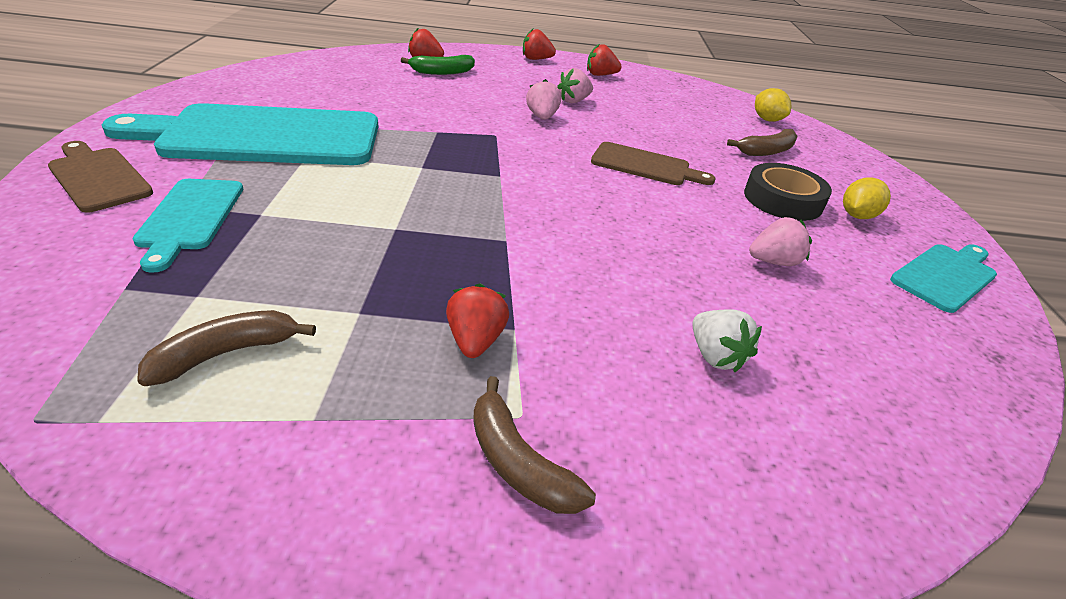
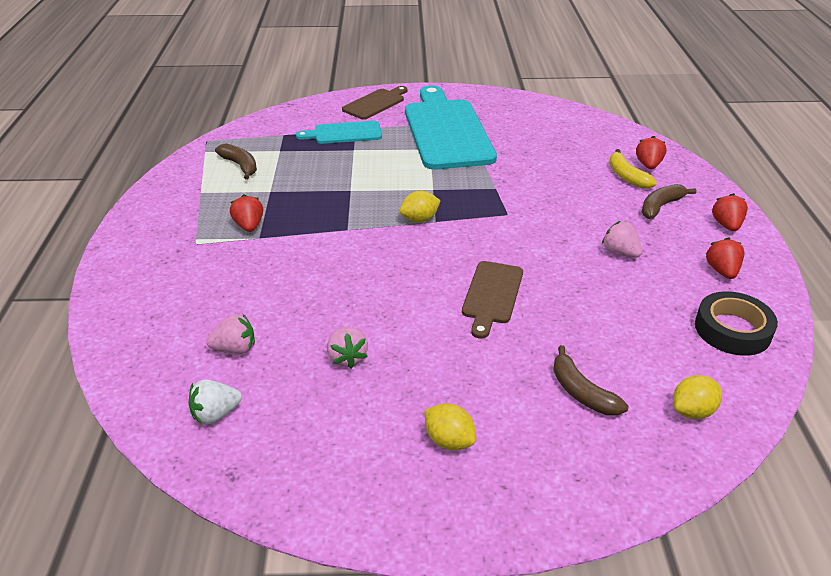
camera: 90 degrees right, 0 degrees up
(442, 72) = (626, 176): green banana -> yellow banana
(475, 340) = (249, 226): red strawberry -> red strawberry turned 105 degrees counterclockwise
(493, 185) = (419, 219): none -> yellow lemon
(518, 462) = (168, 243): brown banana -> brown banana (660, 206)
(542, 117) = (562, 235): pink strawberry -> pink strawberry (235, 349)
(715, 356) = (235, 311): white strawberry -> white strawberry (215, 414)
(783, 200) = (462, 384): black tape -> black tape (732, 330)
(945, 275) = (347, 483): turquoise cutting board -> none

